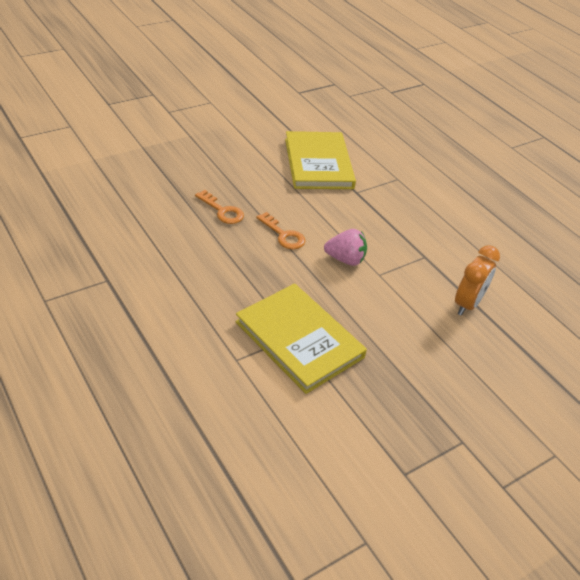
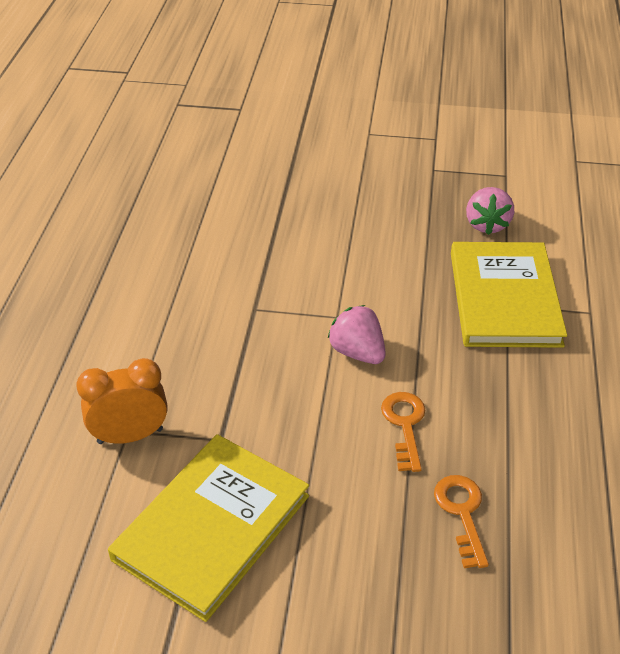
camera: 135 degrees left, 0 degrees up
(367, 401) = (487, 224): none -> pink strawberry
(467, 304) = (280, 245): orange clock -> orange clock (130, 436)

